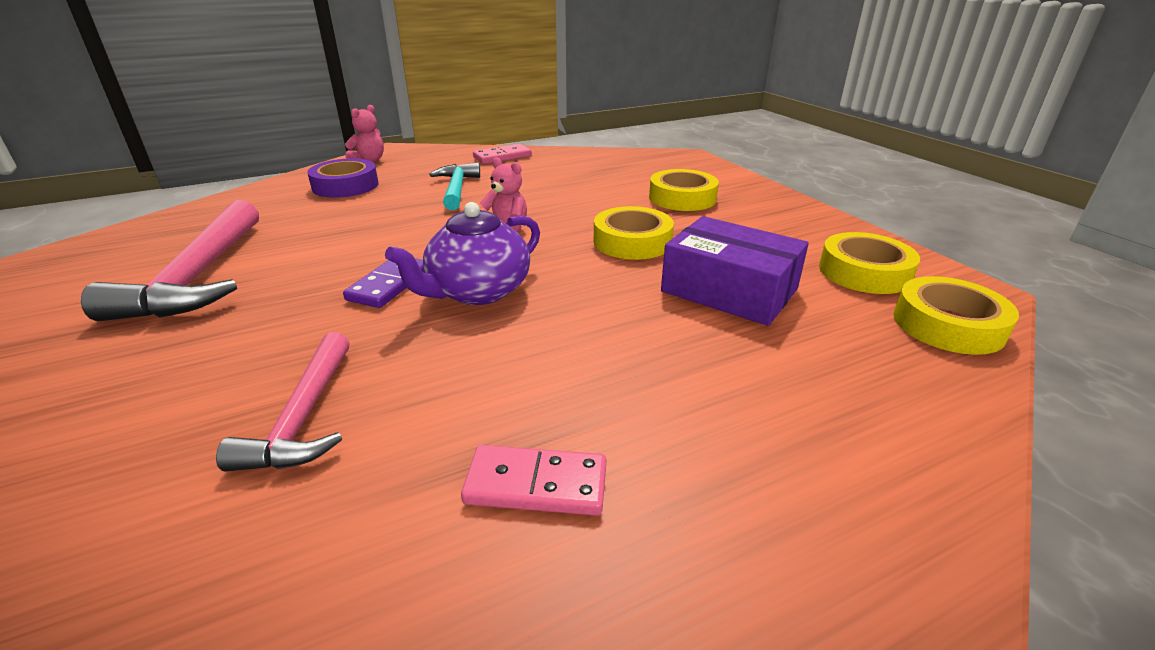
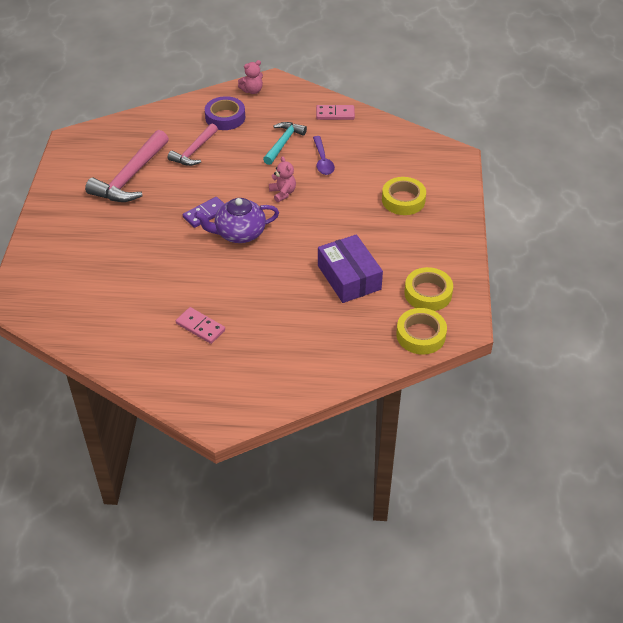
camera: 30 degrees right, 15 degrees up
(304, 417) = (145, 272): pink hammer -> pink hammer (194, 151)
(530, 191) = (322, 161): none -> purple spoon
(632, 242) = (338, 227): yellow tape -> none

